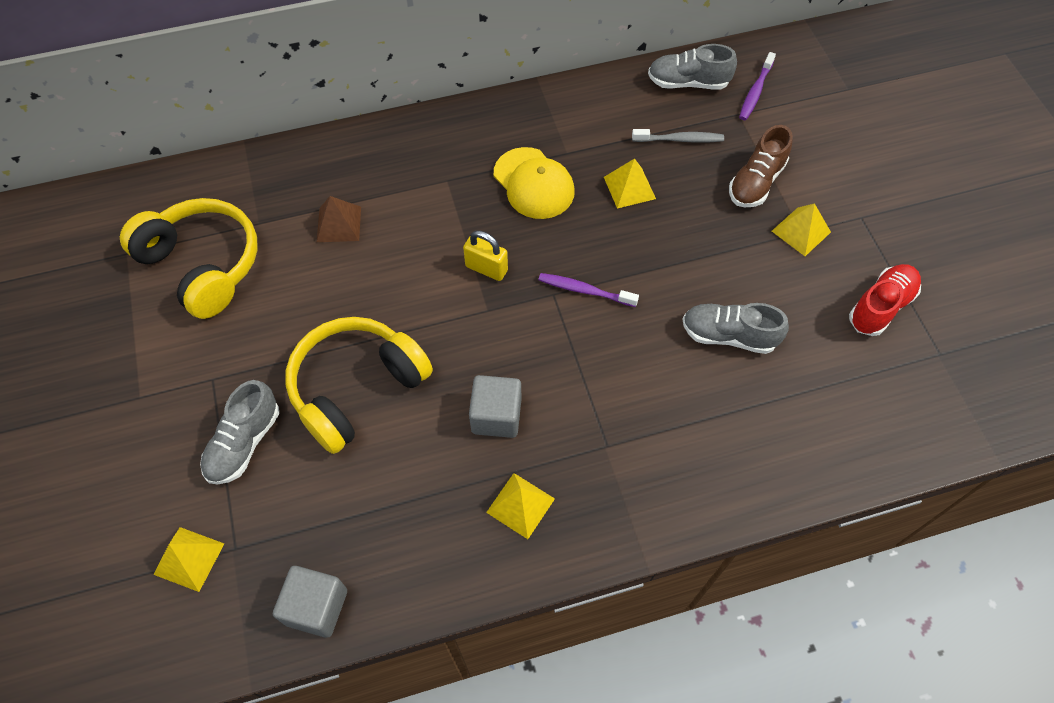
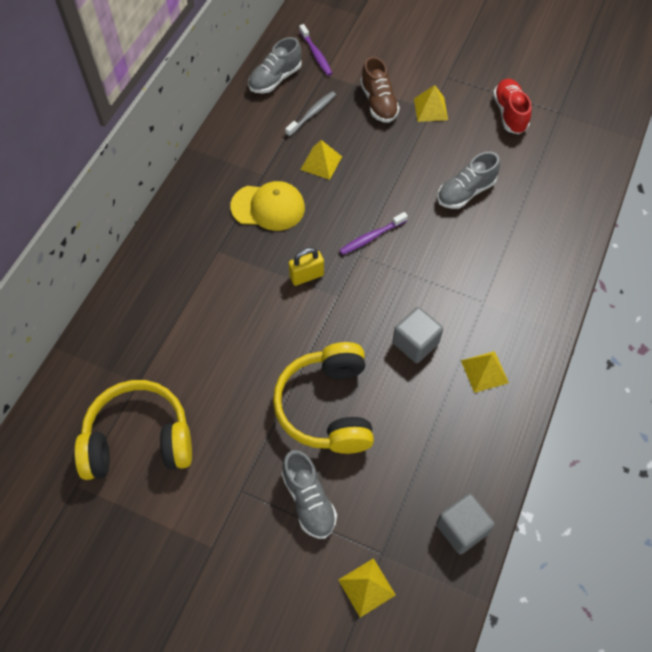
camera: 50 degrees left, 0 degrees up
(339, 224) = (189, 334): brown pyramid -> none

